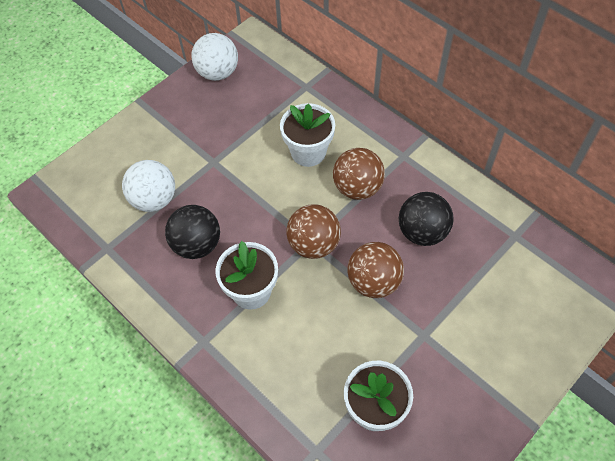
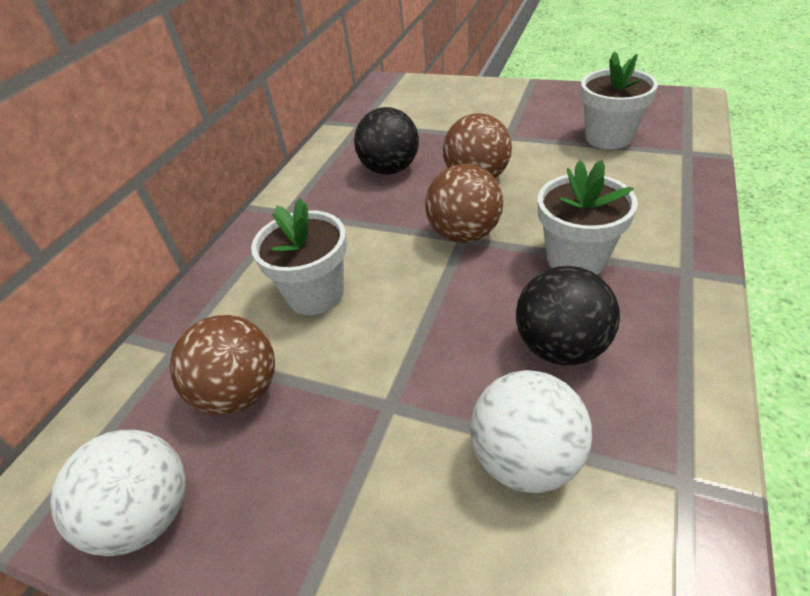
camera: 110 degrees left, 15 degrees down
(357, 188) = (355, 229): brown ball -> brown ball (240, 392)

